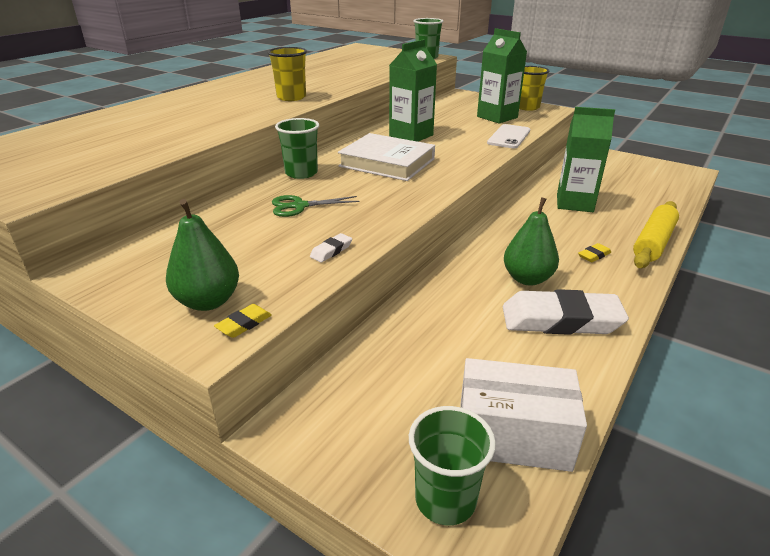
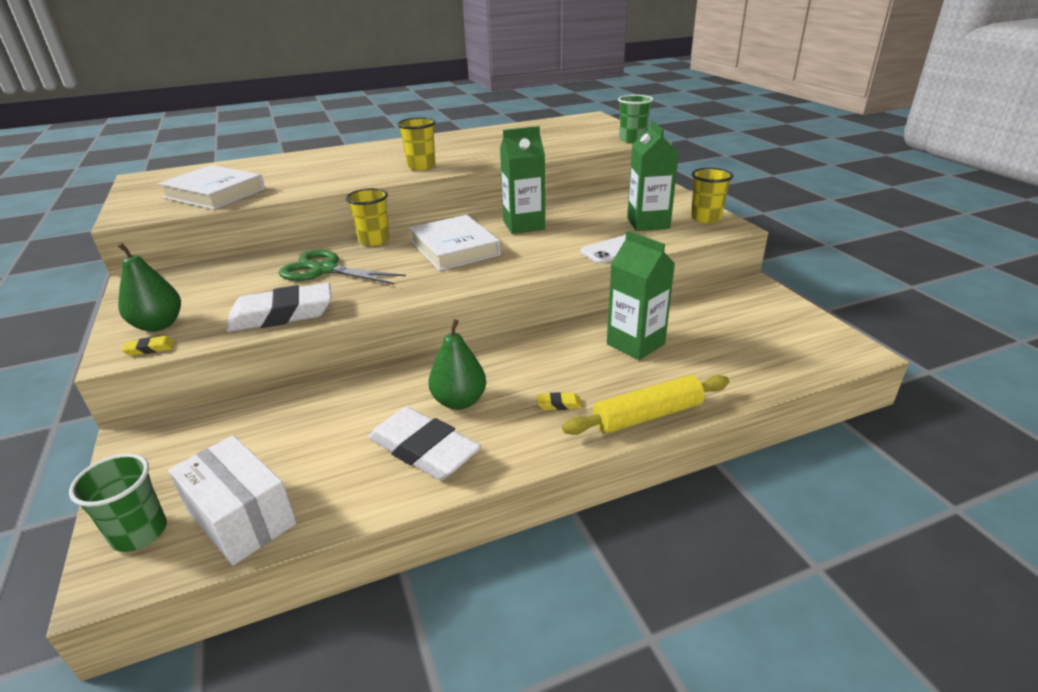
camera: 35 degrees right, 0 degrees up
(104, 154) = (215, 193): none -> white book
(299, 206) = (324, 270): green scissors -> green scissors, size x1.59
(301, 173) = (374, 240): green cup -> yellow cup
(331, 251) = (282, 314): white eraser -> white eraser, size x2.50

